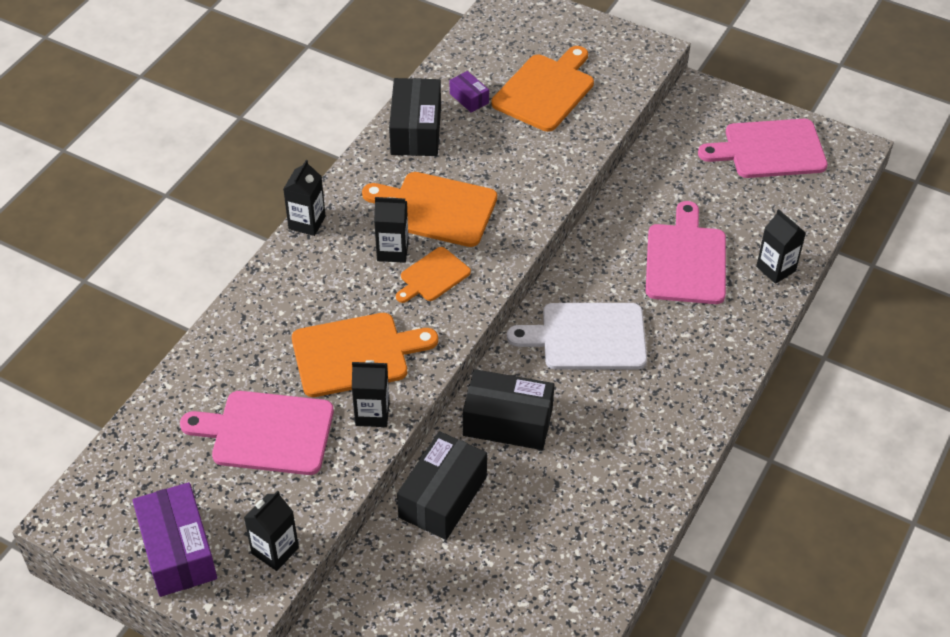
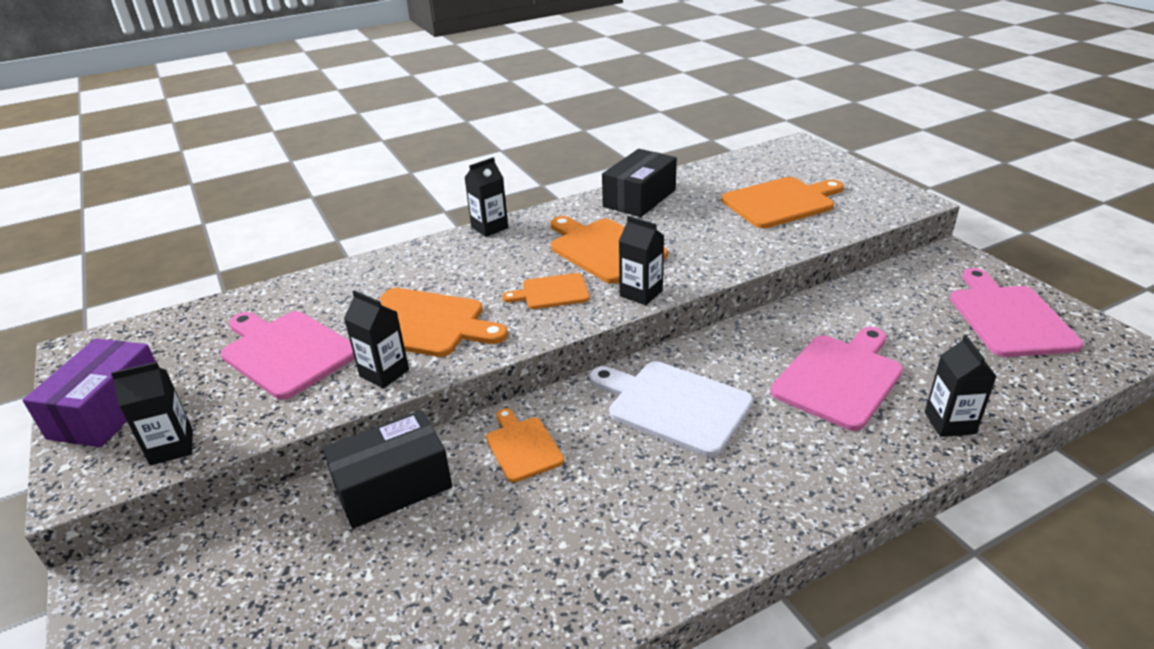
camera: 35 degrees right, 15 degrees down
(392, 251) = (536, 265): black carton -> black carton (641, 293)
(469, 98) = (705, 191): purple box -> none
(507, 422) = (522, 446): black box -> orange cutting board
(769, 149) = (1009, 318): pink cutting board -> pink cutting board turned 60 degrees clockwise

